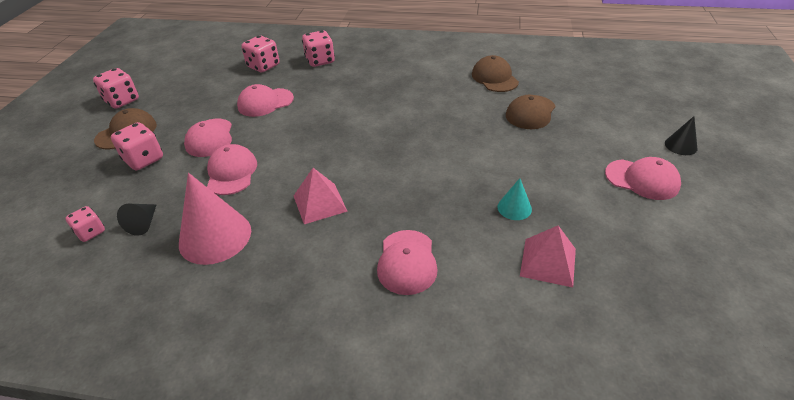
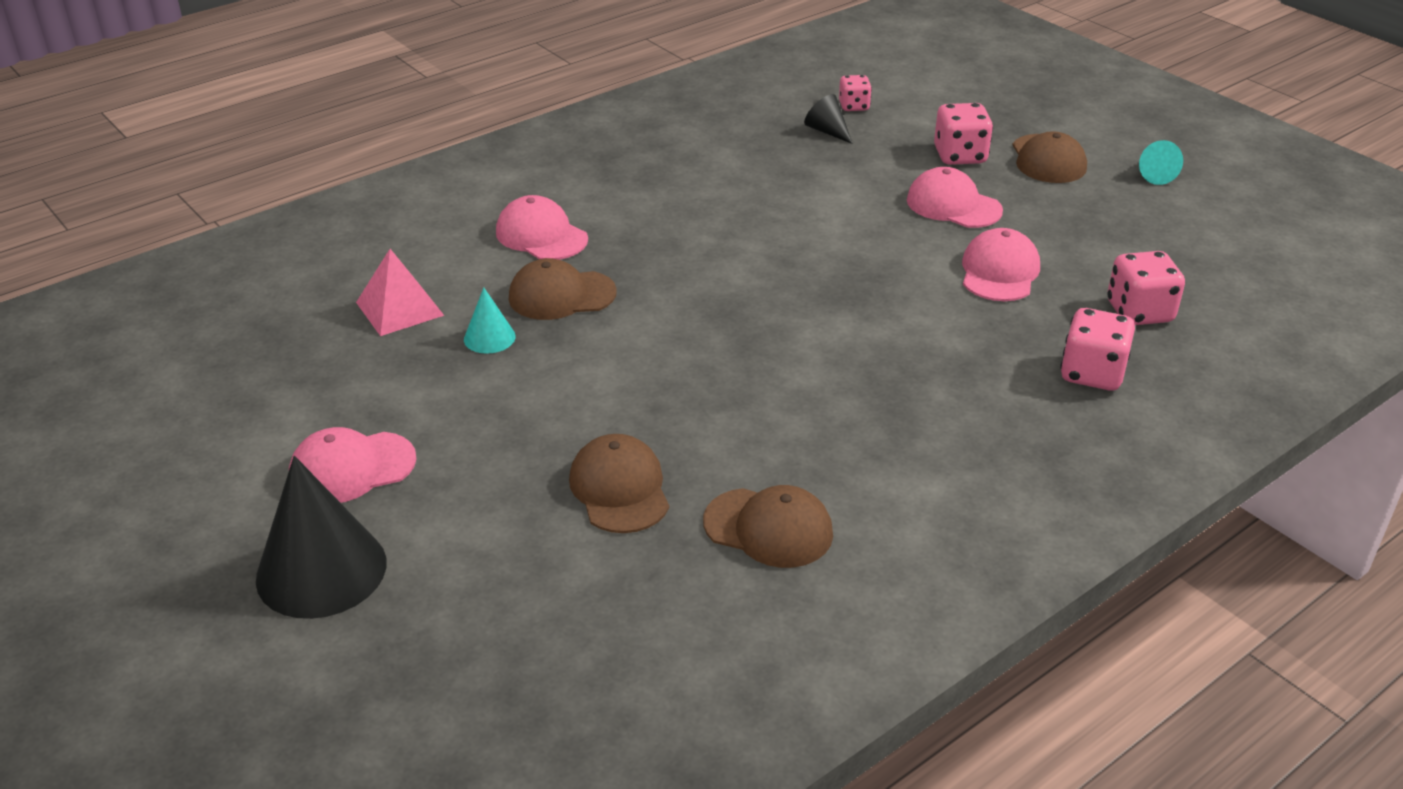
camera: 130 degrees right, 5 degrees down
(122, 101) = (1153, 174): pink dice -> turquoise cone
(215, 236) = (746, 158): pink cone -> none
(231, 172) = (849, 197): pink cap -> none
(320, 203) = (705, 226): pink pyramid -> none
(449, 209) = (561, 295): none -> brown cap
(680, 145) = (321, 570): black cone -> black cone, size x2.04

